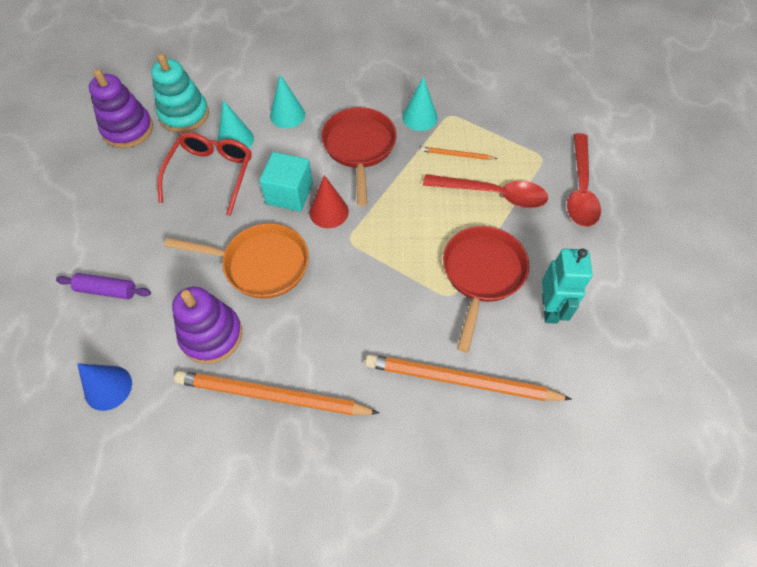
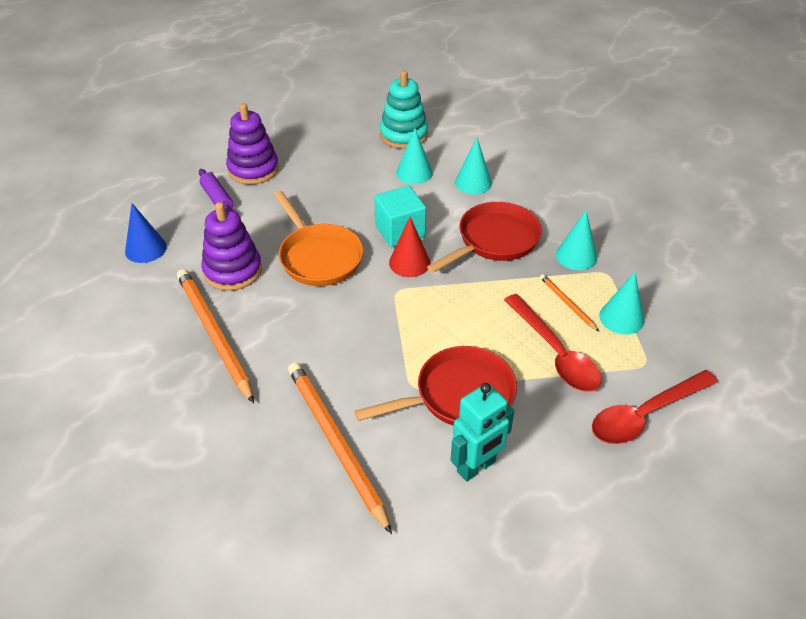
camera: 50 degrees right, 15 degrees down
(128, 129) = (357, 120): purple stacking toy -> purple stacking toy (253, 169)
(211, 174) = (368, 182): red glasses -> none
(495, 138) = (621, 318): none -> turquoise cone

